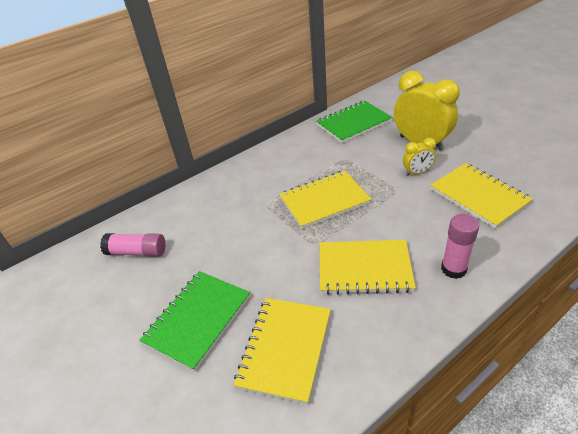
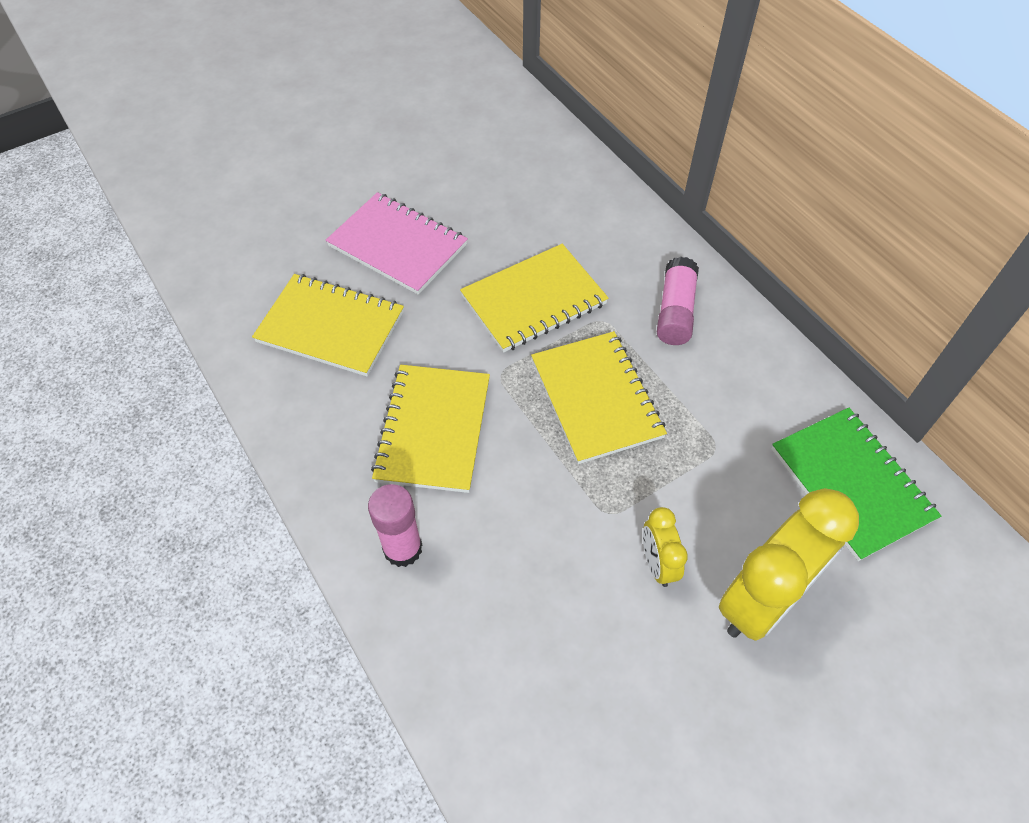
camera: 90 degrees right, 15 degrees up
(137, 252) = (526, 179): pink glue stick -> pink glue stick (675, 311)
(198, 319) = (398, 245): green notebook -> pink notebook
(479, 196) = (568, 653): yellow notebook -> yellow notebook (534, 300)

